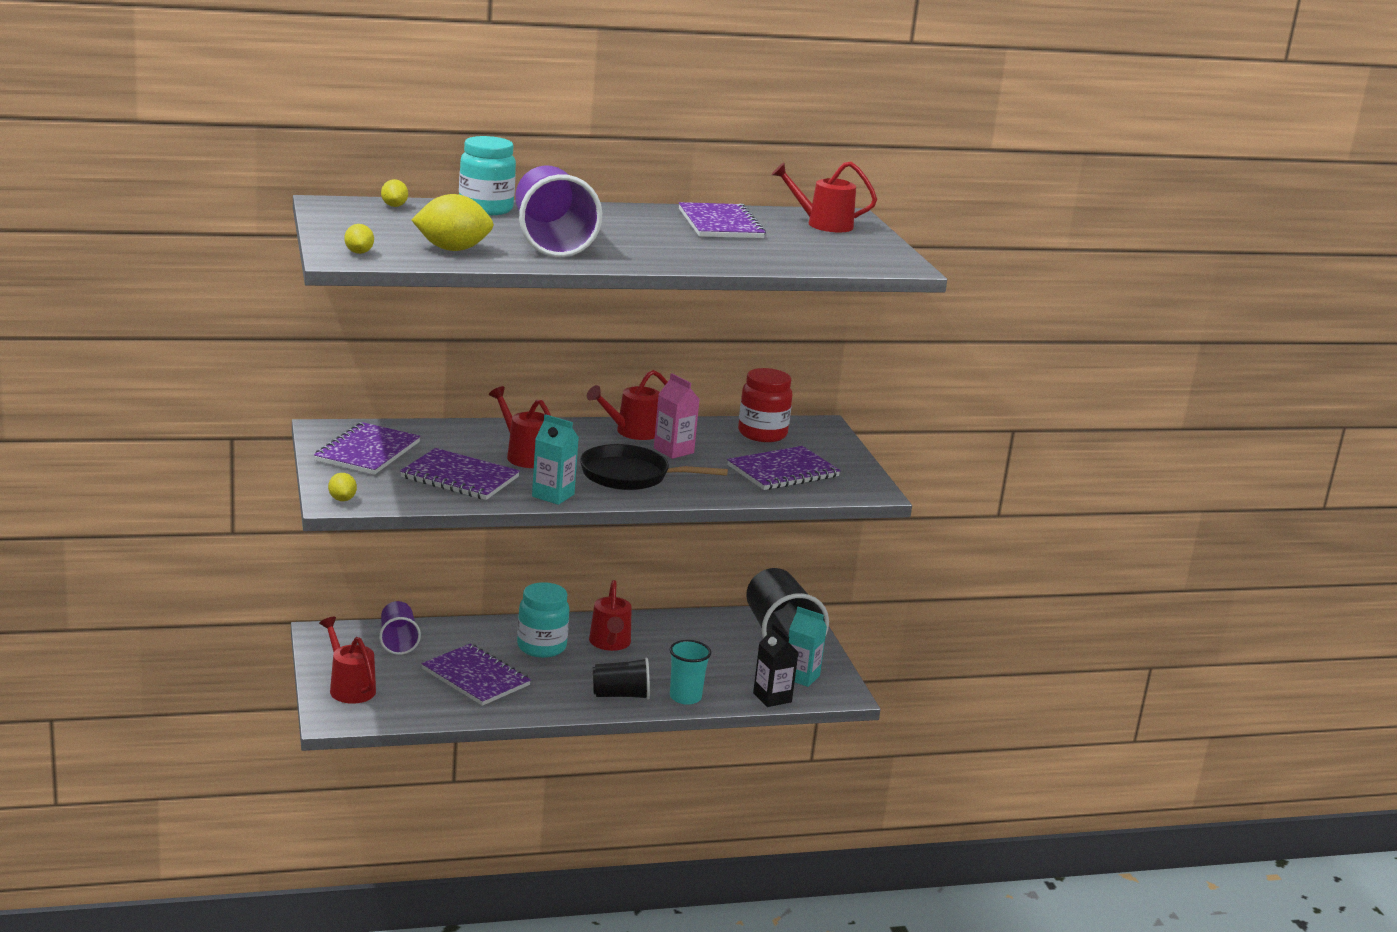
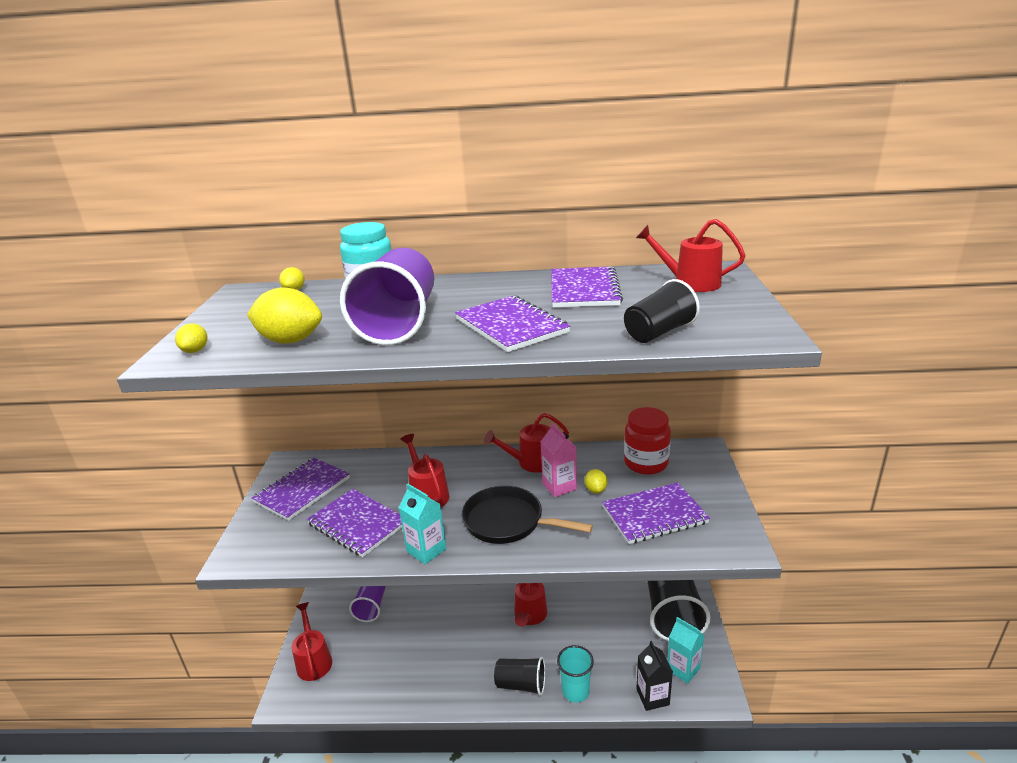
camera: 20 degrees right, 5 degrees up
(342, 499) = (242, 554): yellow lemon -> yellow lemon (596, 490)
(476, 677) = (412, 653): purple notebook -> purple notebook (511, 326)
(541, 647) = (475, 618): turquoise jar -> none
(808, 260) = (658, 332): none -> black cup

